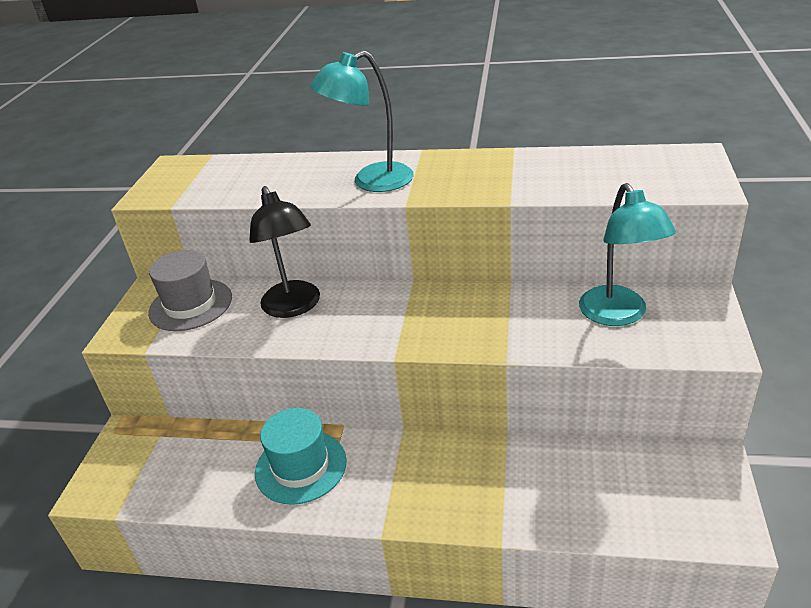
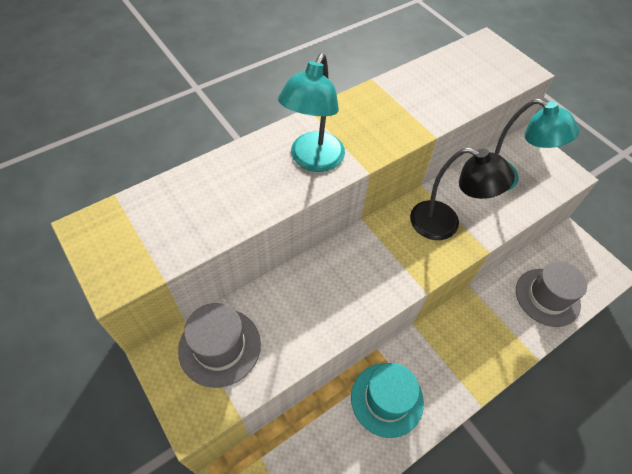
camera: 50 degrees left, 20 degrees up
(294, 307) = (308, 294): black lamp -> black lamp (445, 224)
(595, 498) = (547, 297): none -> grey hat

